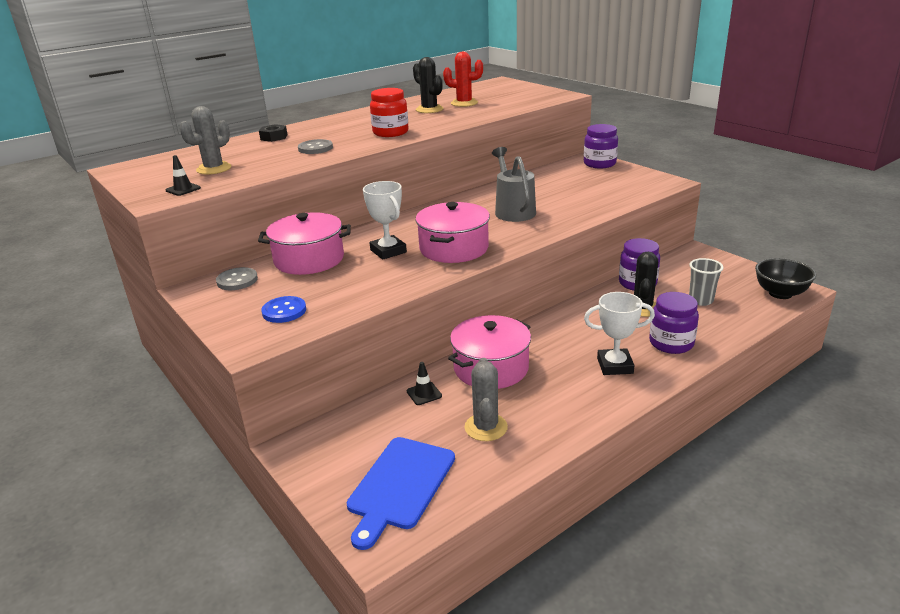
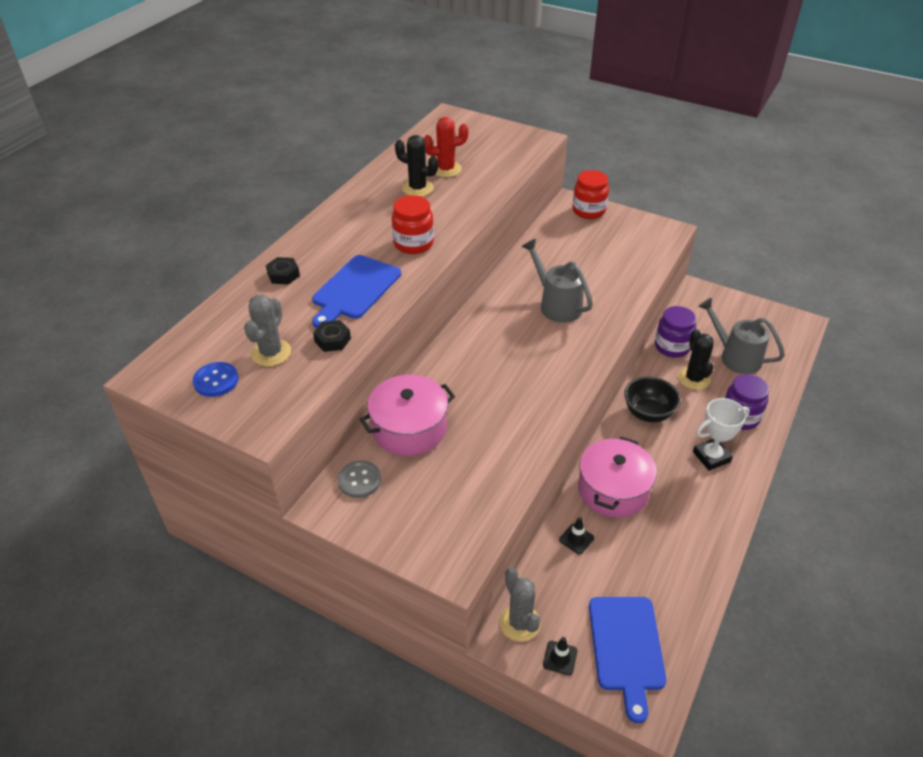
camera: 25 degrees left, 15 degrees up
(183, 189) = (273, 400): black traffic cone -> black traffic cone (560, 658)
(265, 168) = (332, 340): none -> black nut
(284, 311) = (447, 511): blue button -> blue button (216, 381)
(315, 148) = (354, 289): grey button -> blue cutting board
(388, 251) = (480, 396): white trophy -> none
(454, 248) = (541, 377): pink pot -> none
(486, 427) = (653, 560): grey cactus -> grey cactus (520, 623)
(599, 164) = (588, 211): purple jar -> red jar
(701, 300) = (734, 356): grey cup -> grey watering can
(780, 293) = (790, 332): black bowl -> black bowl (648, 413)

